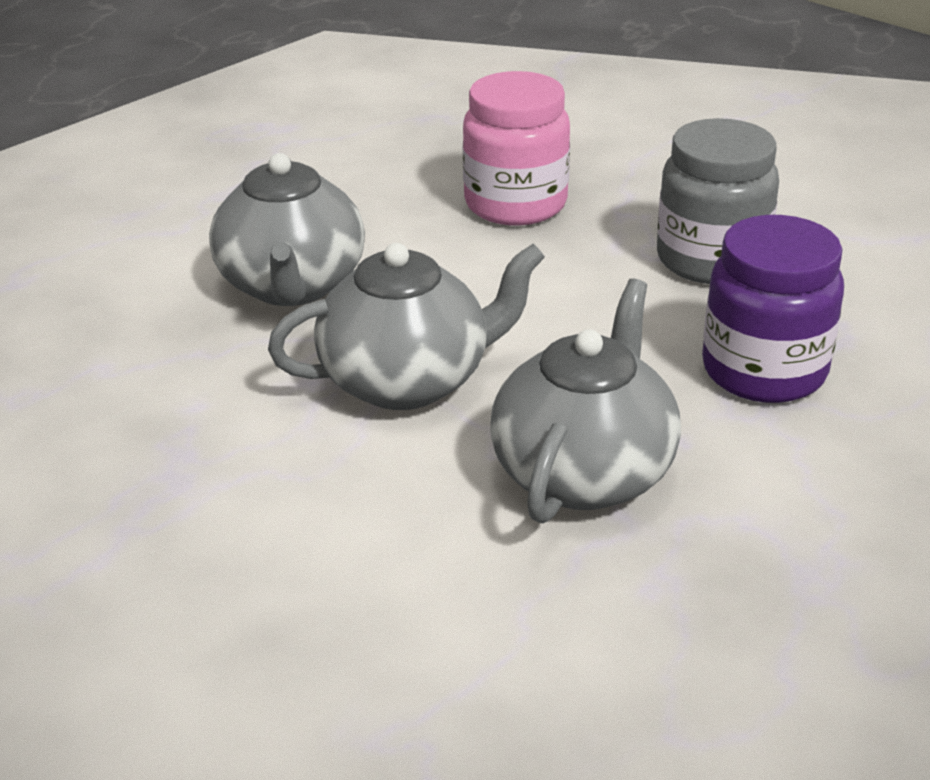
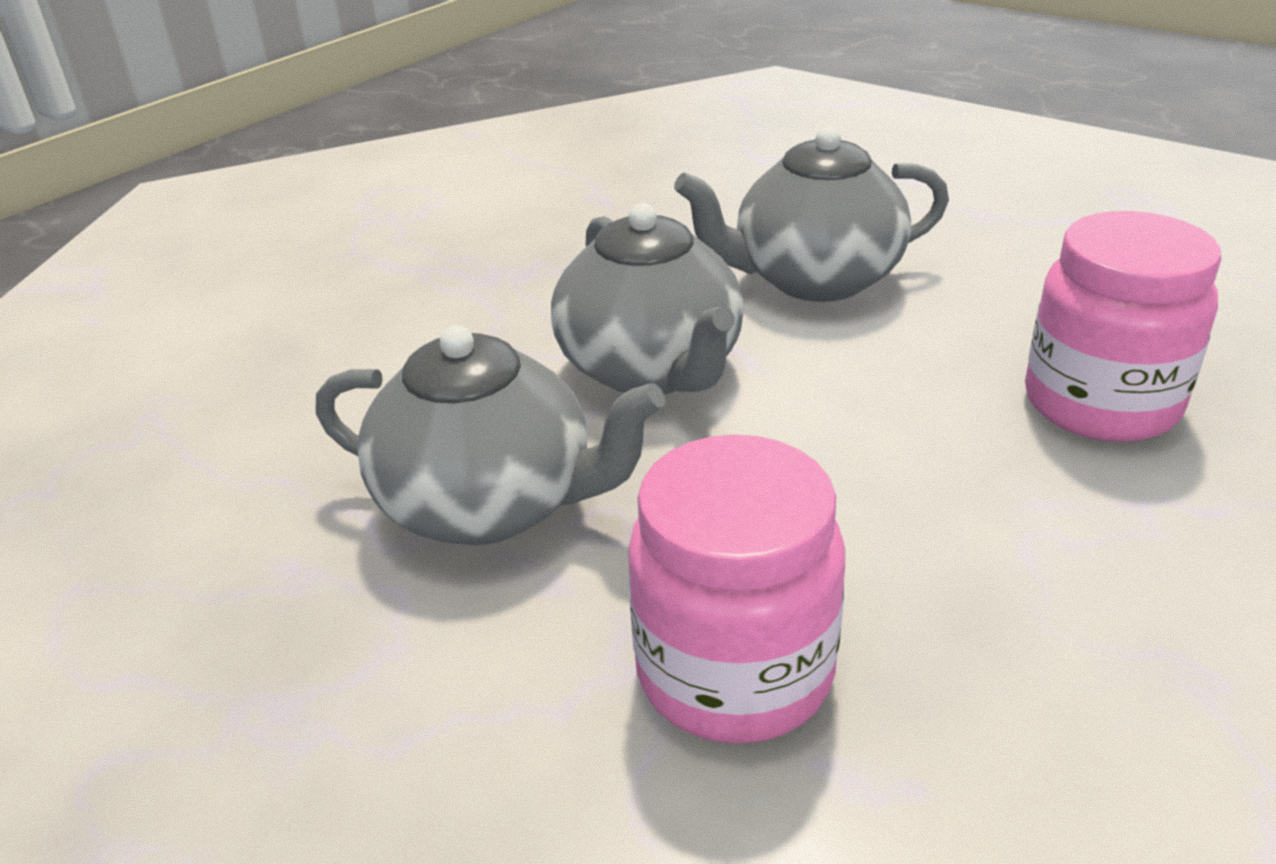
camera: 85 degrees right, 0 degrees up
(711, 260) = (1050, 610): grey jar -> none
(764, 371) = (734, 672): purple jar -> pink jar

